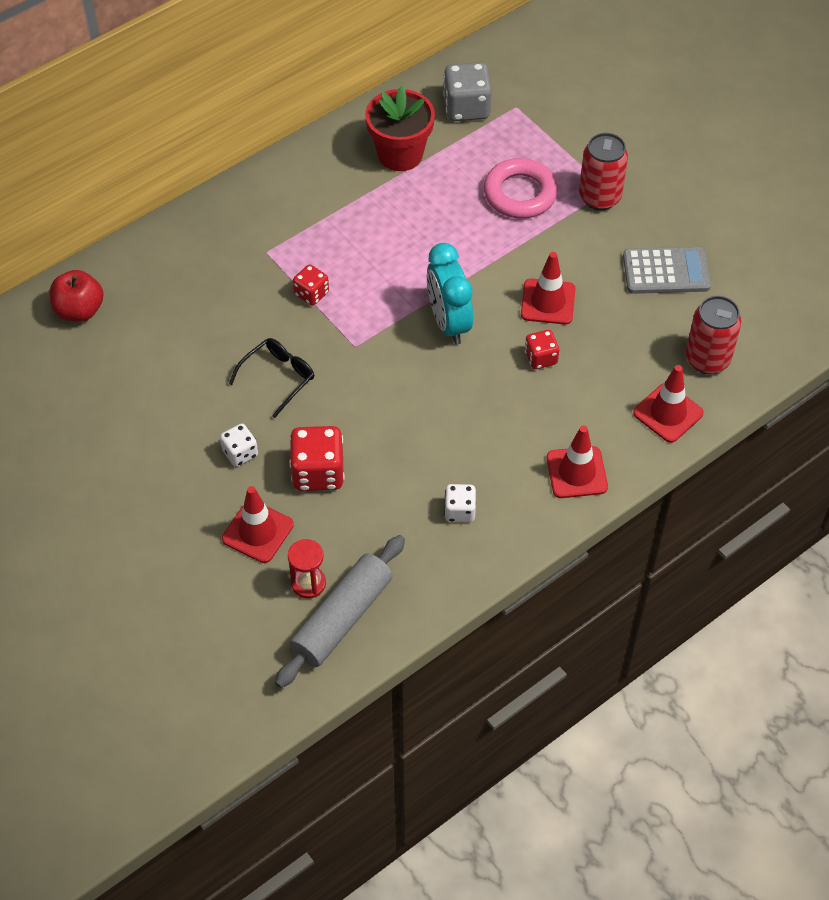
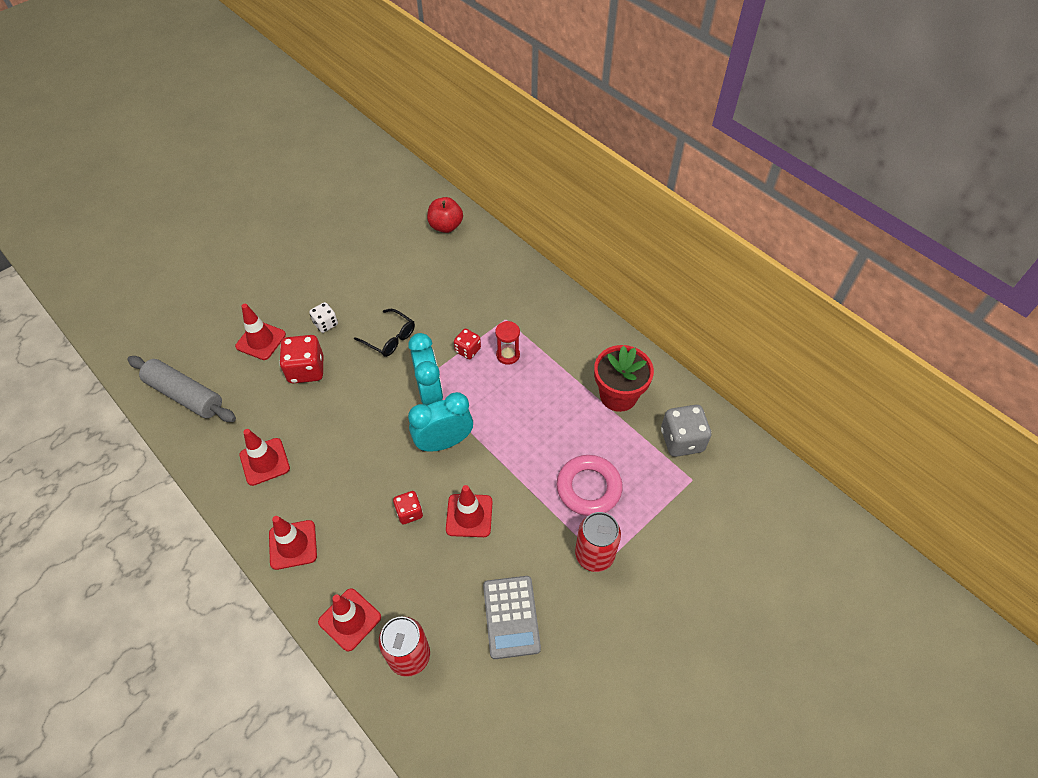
camera: 85 degrees right, 0 degrees up
(308, 583) = (216, 373): red hourglass -> red hourglass (508, 355)
(373, 335) = (430, 393): none -> turquoise clock
(459, 511) = (264, 461): white dice -> red traffic cone

